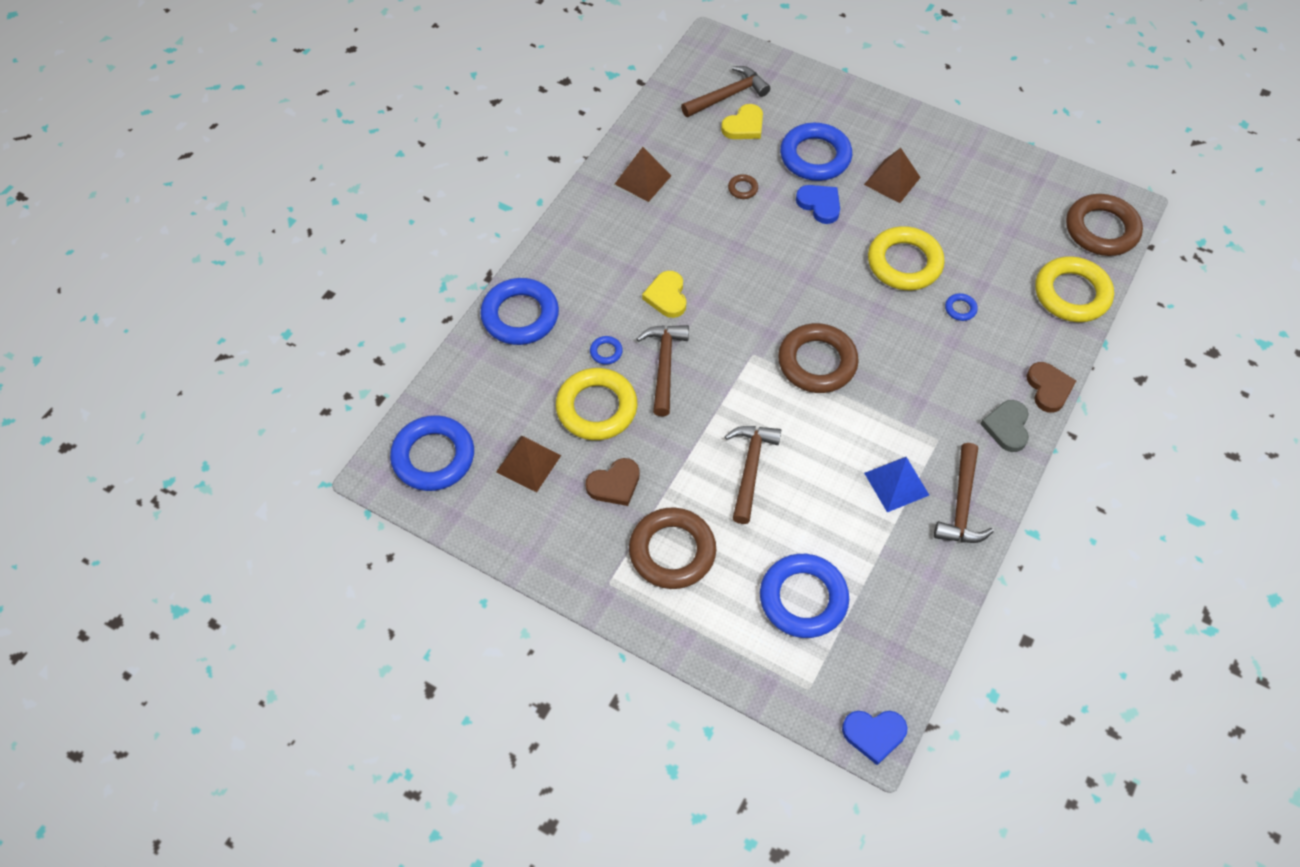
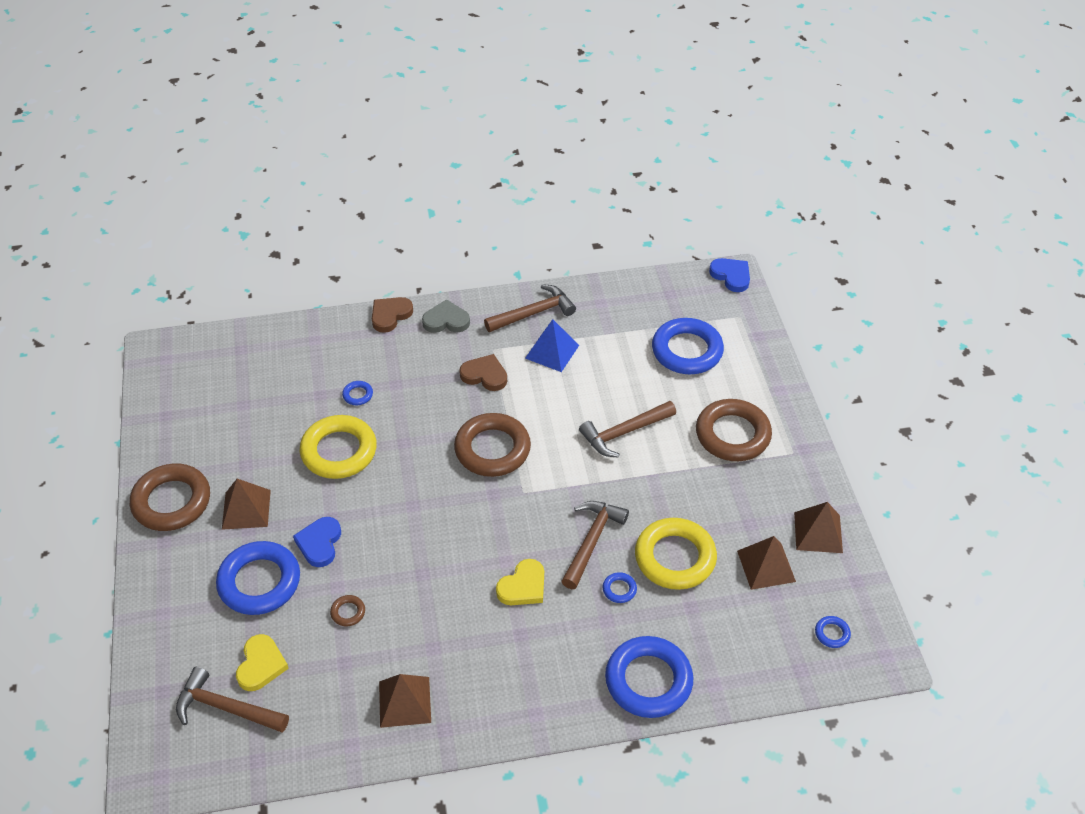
camera: 130 degrees left, 10 degrees down
(433, 457) = (832, 633): blue ring -> blue ring, size x0.41
(519, 528) = (818, 532): none -> brown pyramid
(614, 484) = (722, 501): brown heart -> brown heart (484, 375)
(664, 365) = (591, 541): brown hammer -> brown hammer turned 150 degrees clockwise
(744, 126) = (261, 665): yellow heart -> yellow heart turned 90 degrees clockwise
(1007, 427) = (446, 320): grey heart -> grey heart turned 150 degrees counterclockwise
(1071, 294) = (284, 342): yellow ring -> none
(1101, 229) = (196, 354): brown ring -> brown ring (171, 501)

